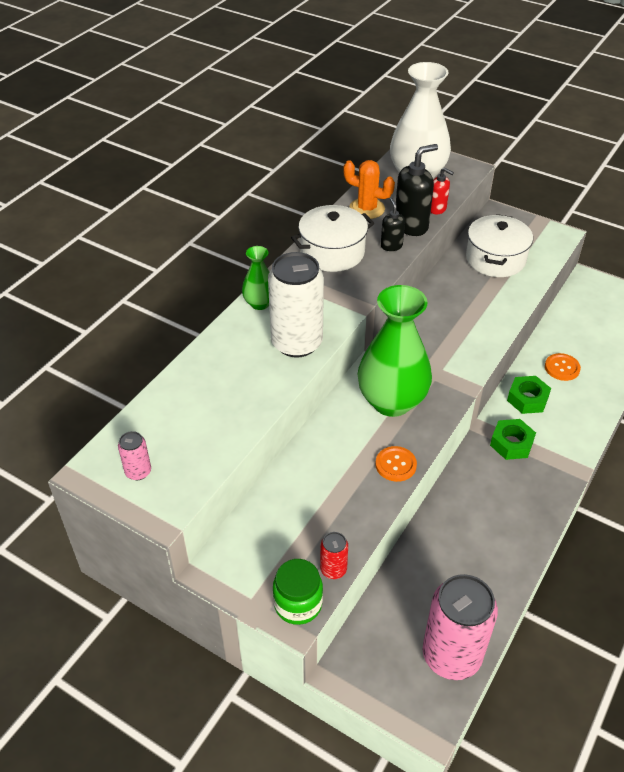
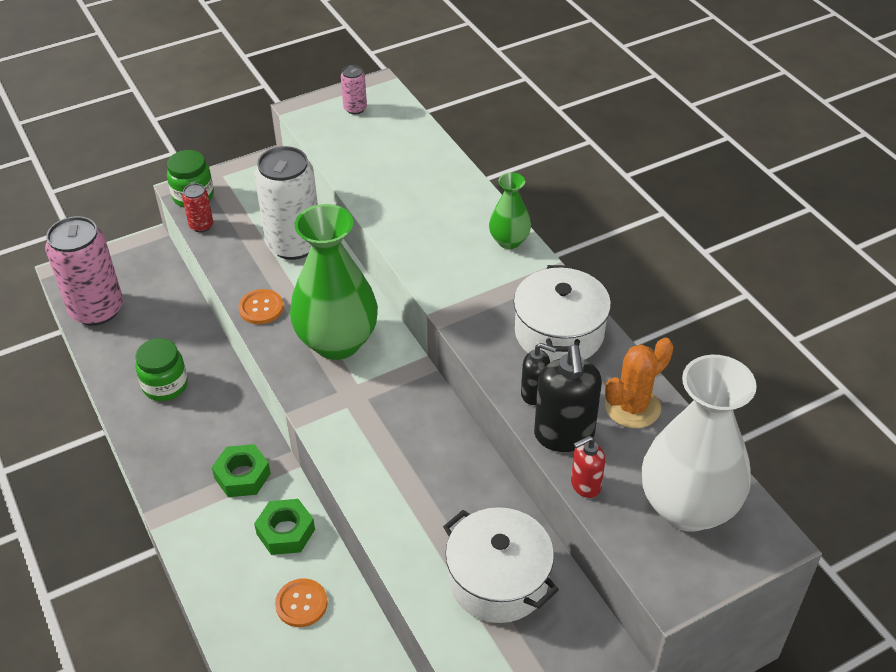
camera: 120 degrees right, 0 degrees up
(296, 343) = (427, 245): white can -> white can (294, 244)
(482, 540) = (165, 385): none -> green jar

